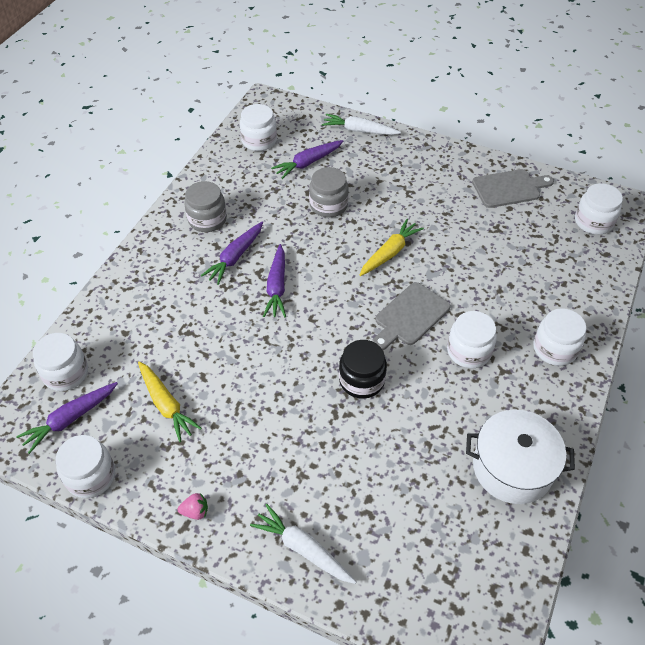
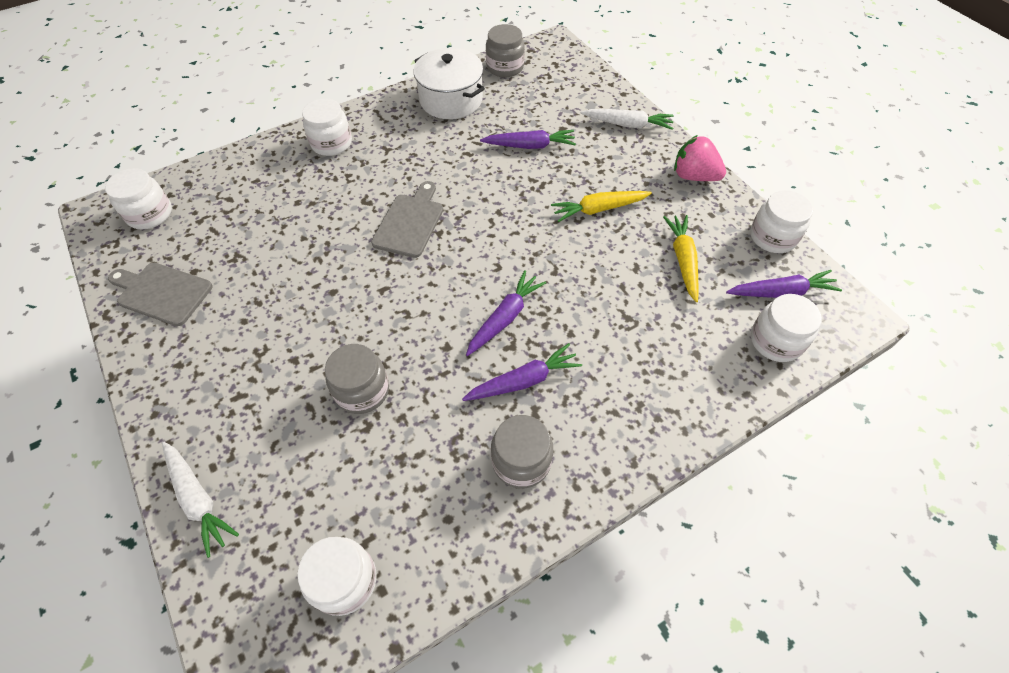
camera: 145 degrees left, 5 degrees up
(195, 511) = (694, 176): pink strawberry -> pink strawberry, size x1.98
(303, 548) = (627, 125): white carrot -> white carrot turned 60 degrees counterclockwise
(308, 163) = (321, 480): purple carrot -> purple carrot (530, 146)
(361, 380) = (500, 196): black jar -> none
(389, 253) = (361, 291): yellow carrot -> yellow carrot (599, 209)
(409, 316) = (410, 222): grey cutting board -> grey cutting board turned 60 degrees counterclockwise
(468, 351) = (395, 173): white jar -> none
(508, 561) = (505, 67): none -> grey jar

